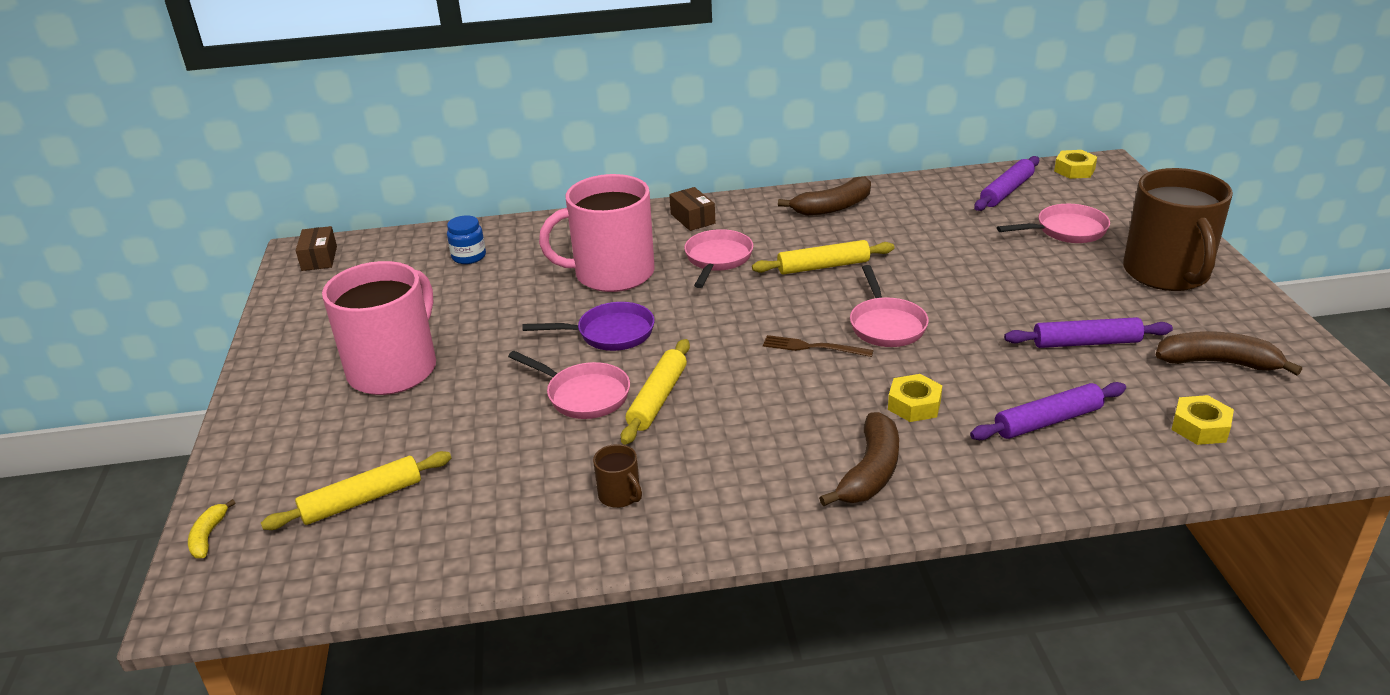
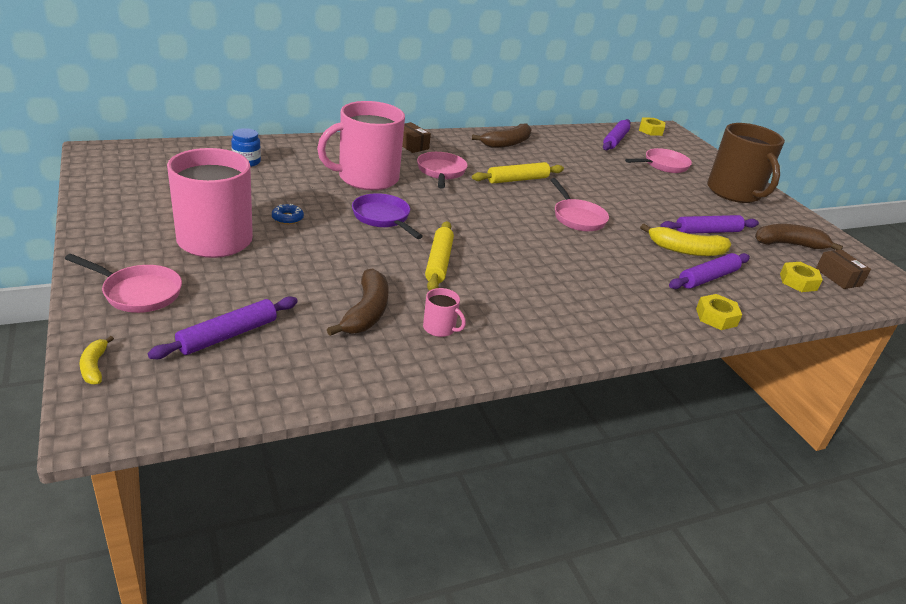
camera: 20 degrees left, 0 degrees up
(319, 258) = (116, 157): brown box -> brown box (838, 277)
(362, 500) = (228, 335): yellow rolling pin -> purple rolling pin
(489, 337) = (287, 218): none -> blue donut
(584, 395) = (381, 259): pink pan -> pink pan (138, 293)
(610, 333) = (383, 218): purple pan -> purple pan turned 105 degrees counterclockwise
(620, 495) = (440, 328): brown mug -> pink mug
(813, 347) = (534, 230): brown fork -> none
(870, 472) = (610, 310): brown banana -> brown banana (366, 312)
(914, 405) = (619, 267): yellow nut -> yellow nut (716, 317)
(1034, 375) = (686, 250): none -> yellow banana

